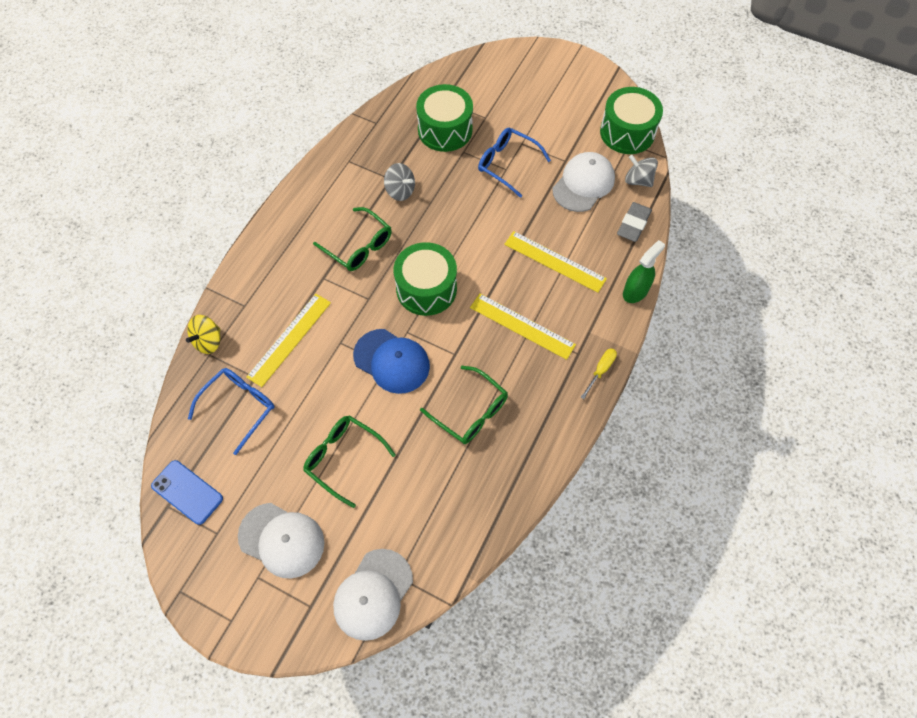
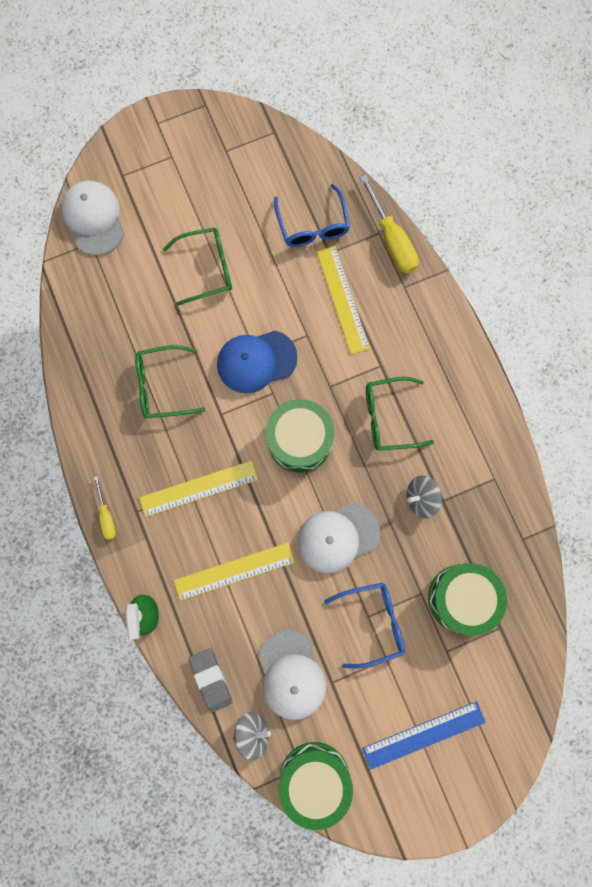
camera: 130 degrees right, 15 degrees up
(187, 492) = (273, 150): blue phone -> none
(208, 341) = (392, 239): yellow spinning top -> yellow screwdriver
(282, 540) = (183, 187): white cap -> white cap (338, 537)
(545, 98) = (423, 734): none -> blue ruler

